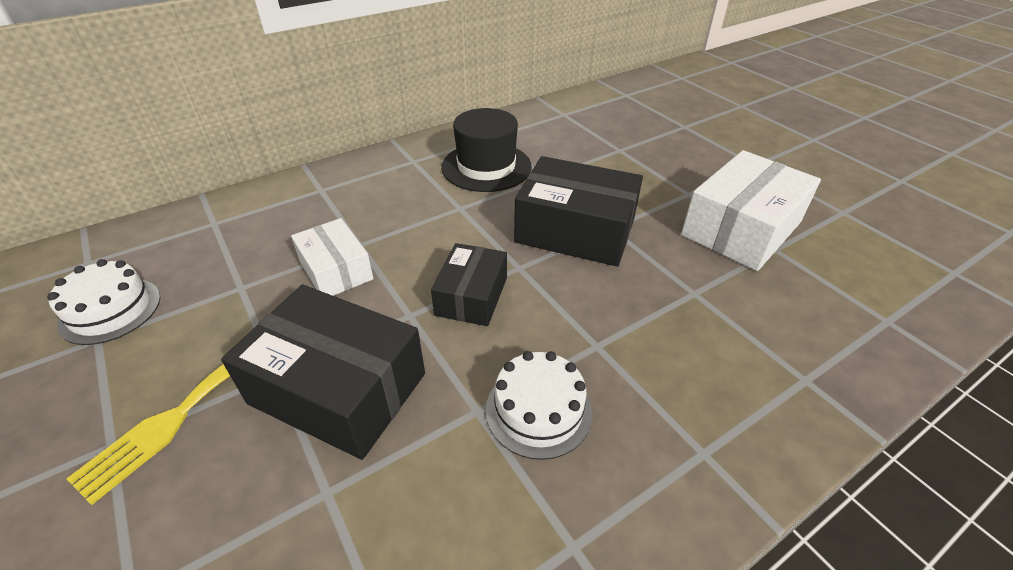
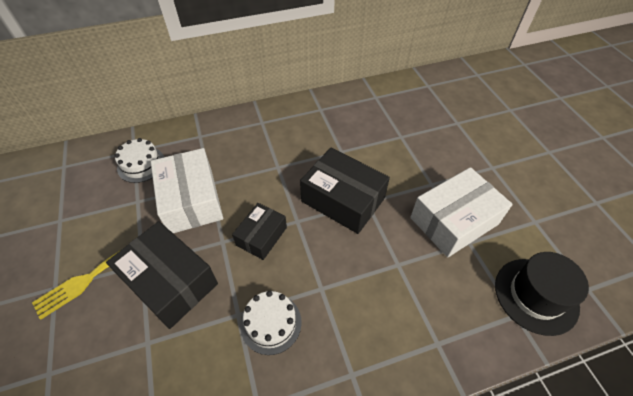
camera: 15 degrees right, 10 degrees up
(110, 310) = (69, 202): white cake -> white cake (141, 164)
(336, 270) = (191, 200): white box -> white box, size x1.68
(486, 167) = (306, 136): black hat -> black hat (536, 295)

